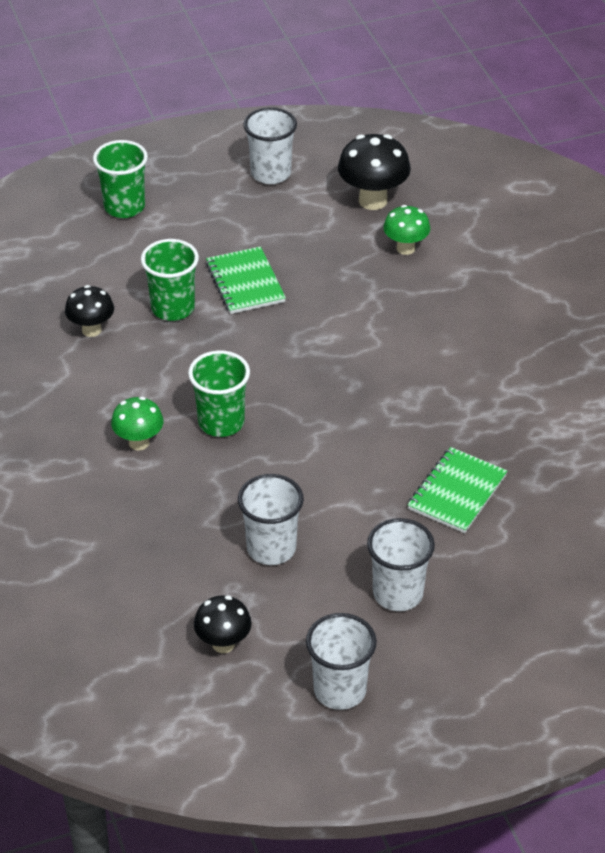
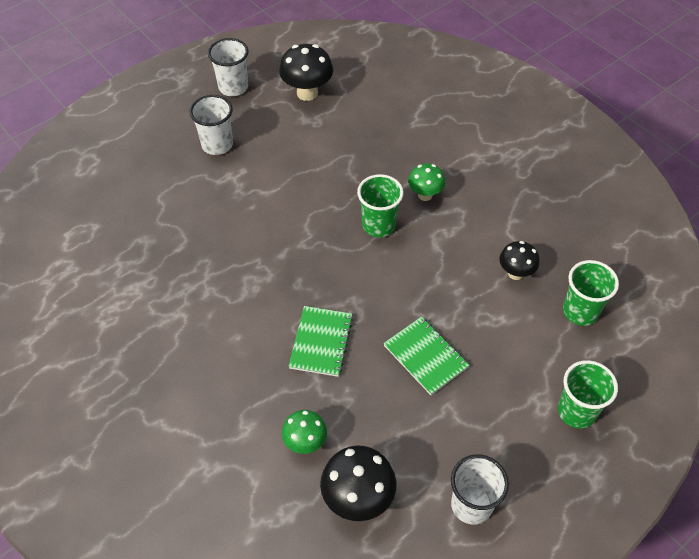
camera: 160 degrees right, 10 degrees up
(173, 308) = (468, 312): green cup -> green cup (580, 311)
(223, 644) = (307, 93): black mushroom -> black mushroom, size x1.58
(271, 548) = (304, 150): white cup -> none
(457, 492) = (197, 219): green notebook -> green notebook (321, 342)

